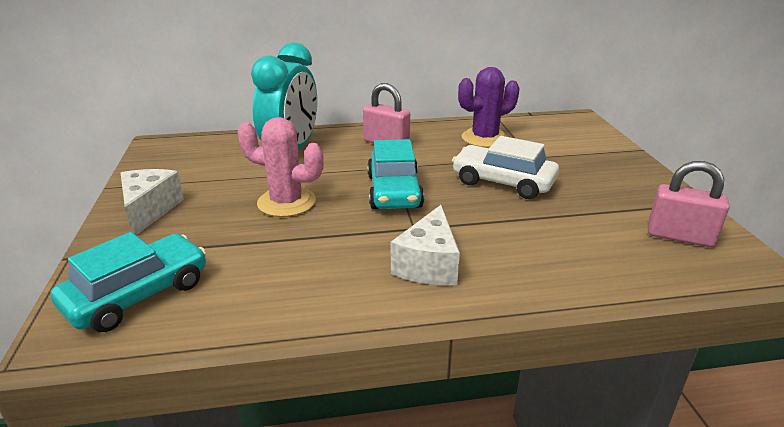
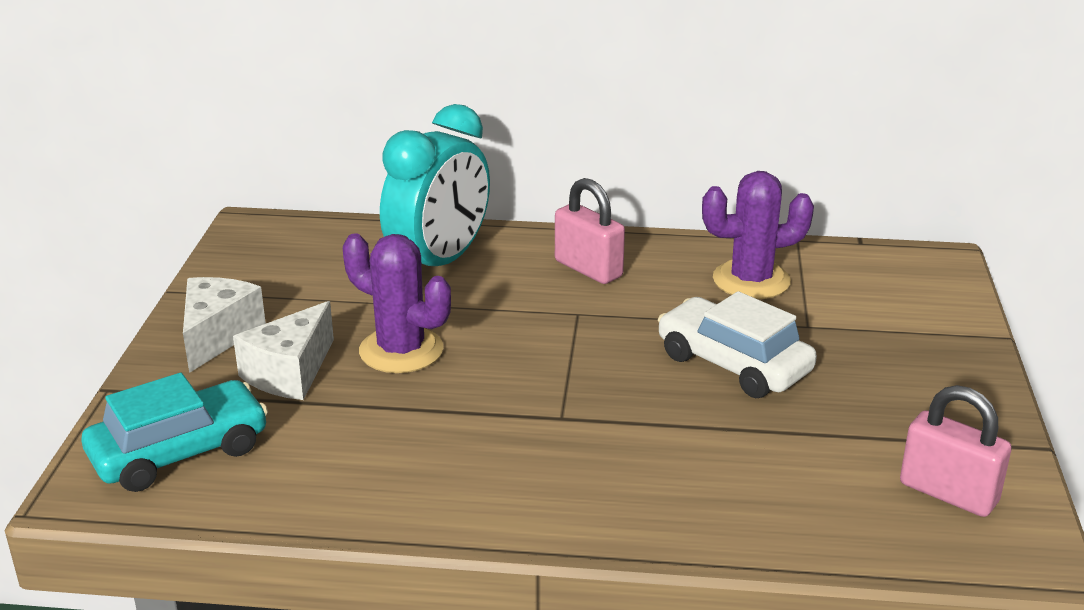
camera: 15 degrees right, 0 degrees up
(286, 202) = (401, 351): pink cactus -> purple cactus
(394, 191) = (560, 355): turquoise car -> none
(428, 264) = (554, 473): white cheese -> white cheese (290, 373)

